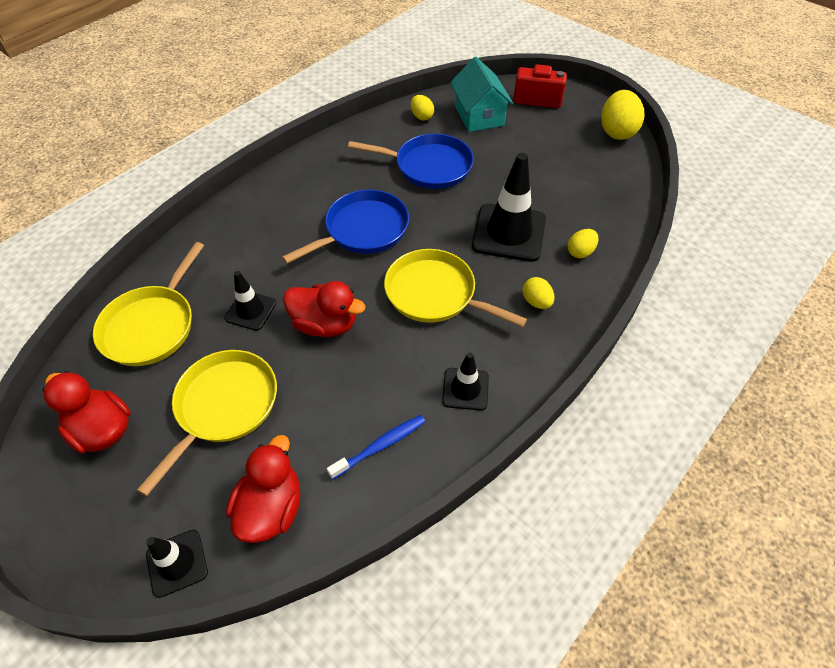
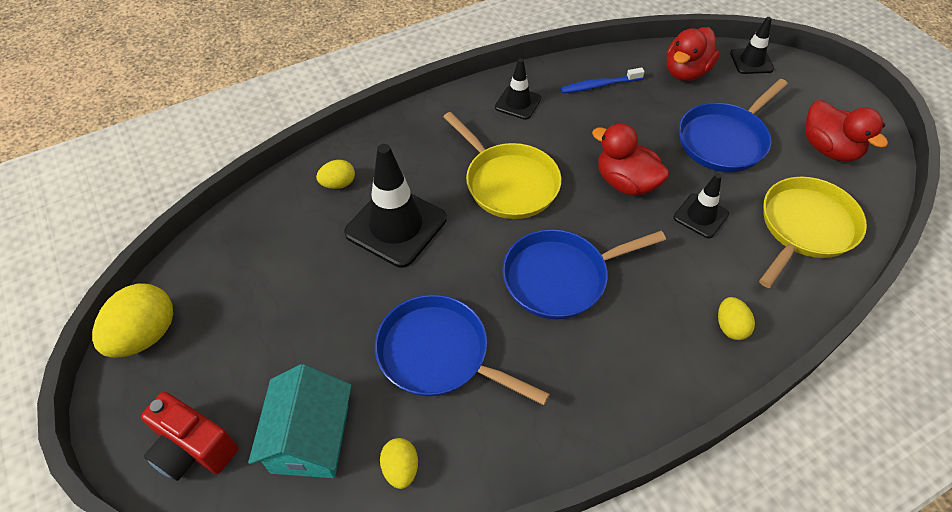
camera: 160 degrees left, 0 degrees up
(224, 406) = (724, 140): yellow pan -> blue pan
(536, 302) = (416, 150): yellow egg -> yellow egg (730, 327)

